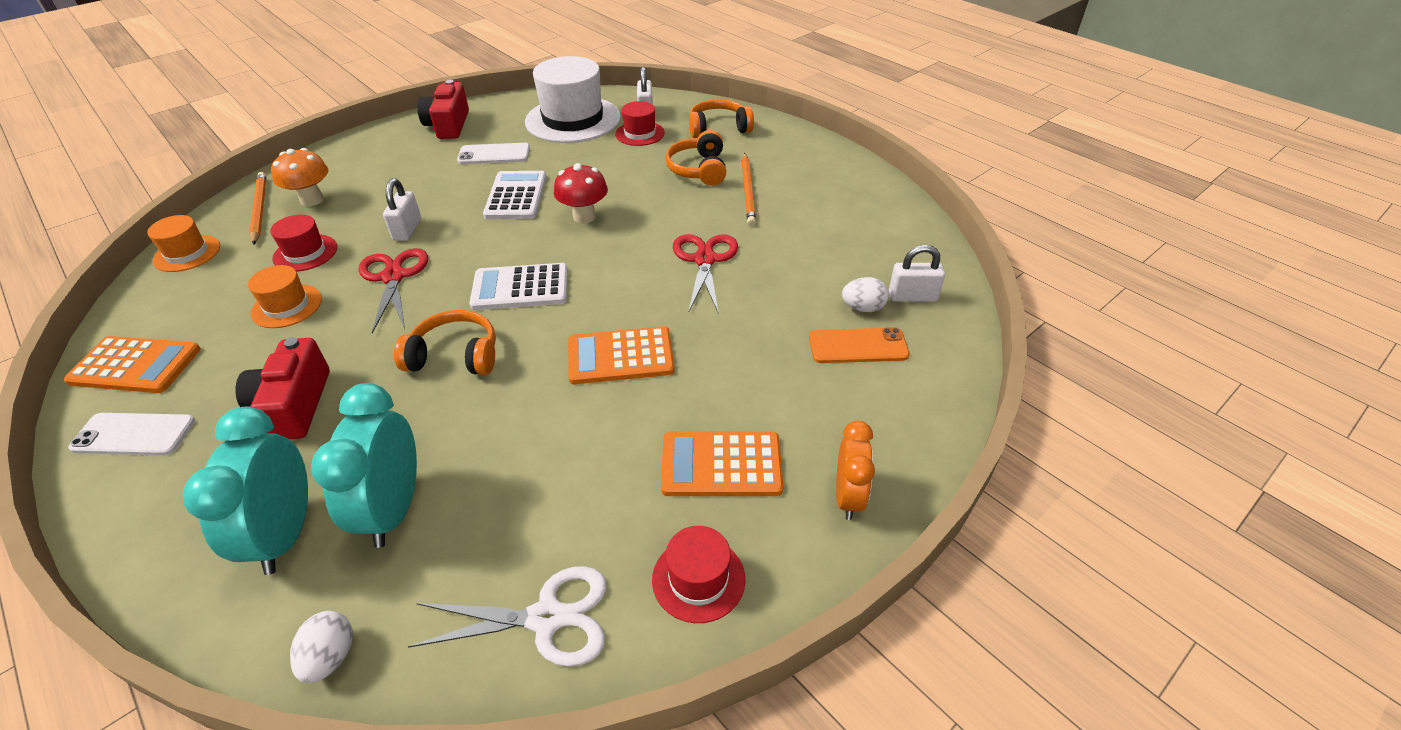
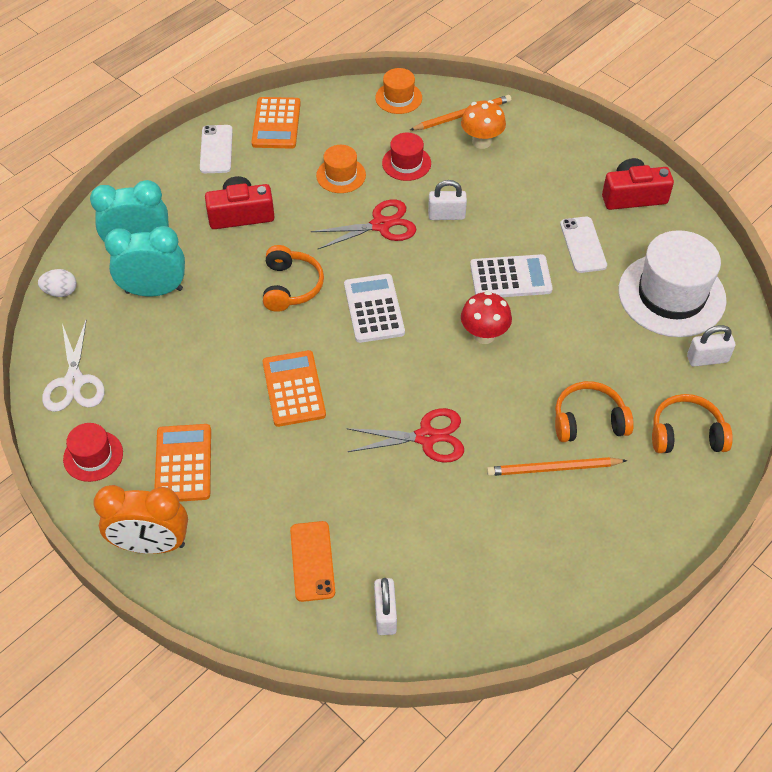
camera: 85 degrees right, 10 degrees up
(640, 133) = (655, 359): red hat -> none
(718, 128) = (686, 434): orange headphones -> orange headphones turned 75 degrees counterclockwise
(848, 497) = (151, 544): orange clock -> orange clock, size x1.60
(863, 308) = (365, 568): white egg -> none

